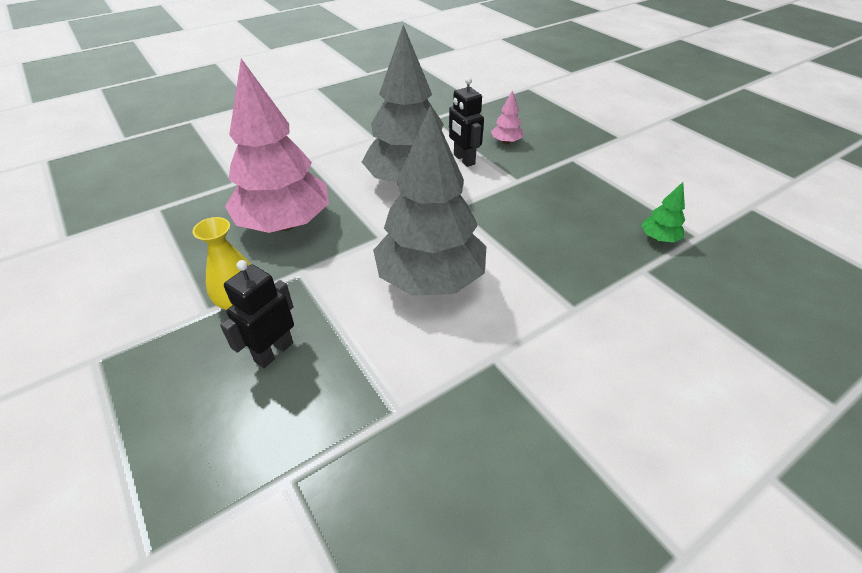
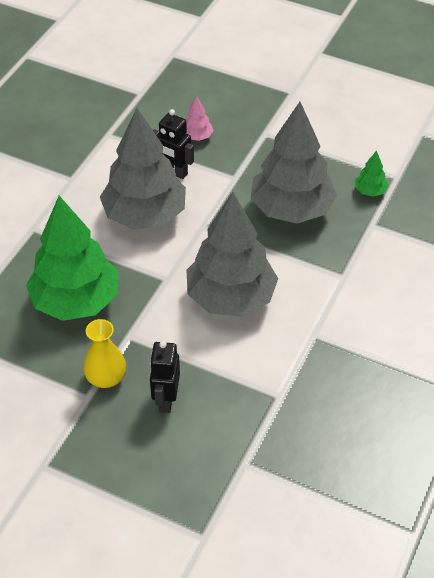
camera: 30 degrees left, 5 degrees up
(285, 224) = (76, 301): pink tree -> green tree
(557, 224) = (291, 209): none -> grey tree

